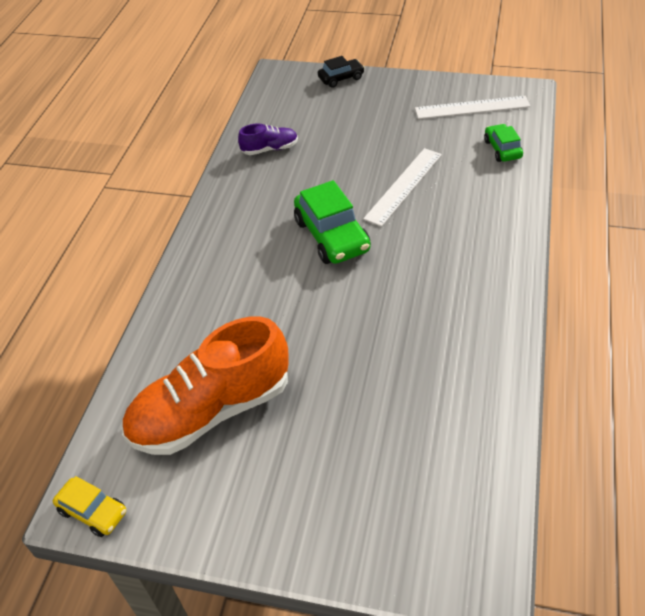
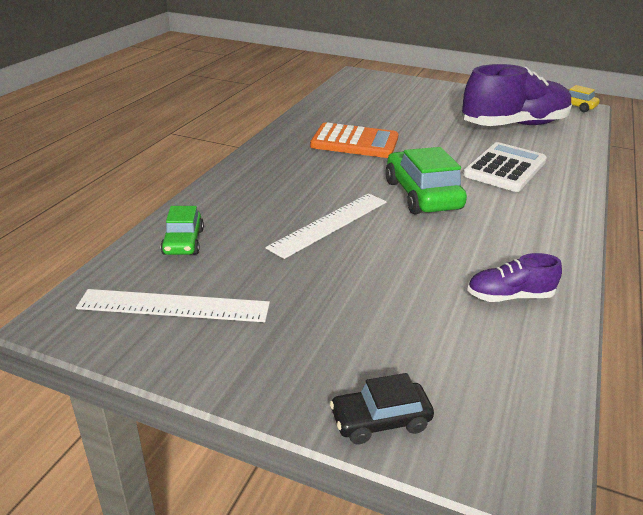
camera: 175 degrees left, 15 degrees down
(211, 411) = (514, 125): orange shoe -> purple shoe
(245, 298) = (505, 168): none -> white calculator
(419, 315) = (354, 142): none -> orange calculator

